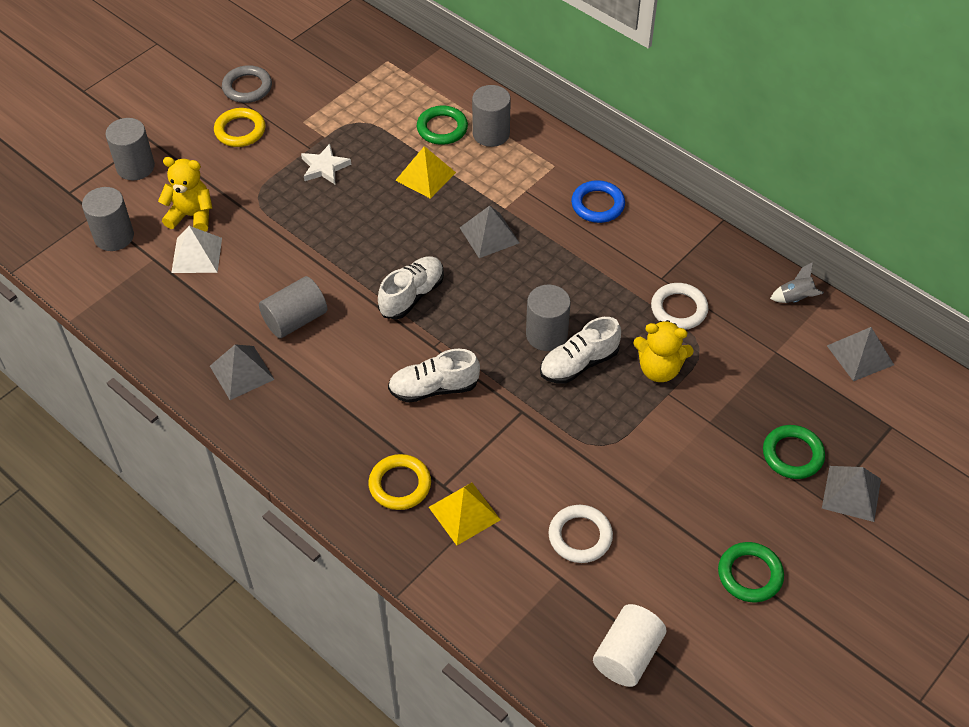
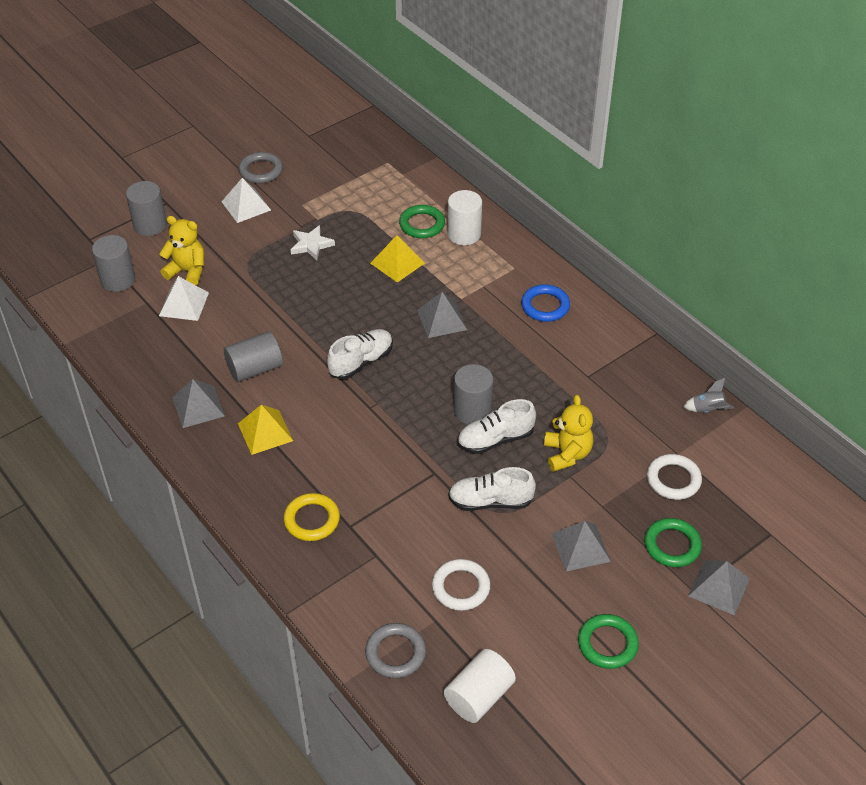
camera: 10 degrees right, 5 degrees down
(240, 130) = (246, 206): yellow ring -> white pyramid
(434, 388) = (361, 442): white shoe -> white shoe (490, 501)
(464, 513) = (362, 552): yellow pyramid -> yellow pyramid (265, 432)
(491, 134) = (464, 234): grey cylinder -> white cylinder
(527, 621) = (395, 653): none -> grey ring
(659, 369) = (567, 454): yellow teddy bear -> yellow teddy bear turned 120 degrees counterclockwise
(679, 309) = (597, 405): white ring -> white ring (673, 479)
(860, 355) = (756, 467): grey pyramid -> grey pyramid (581, 547)

